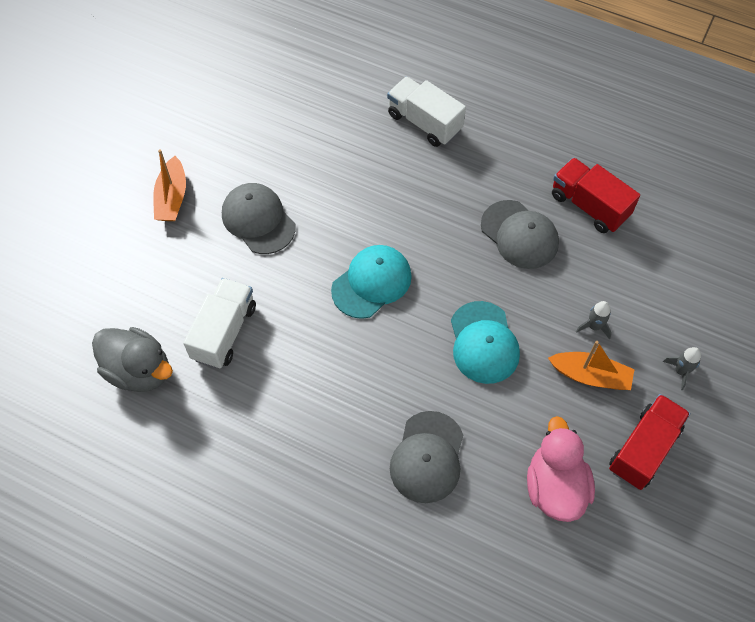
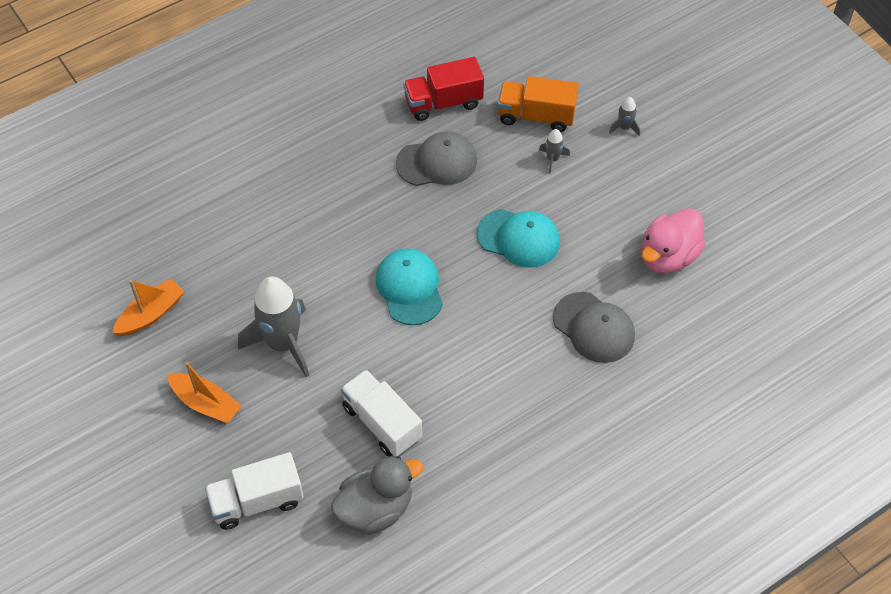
camera: 60 degrees left, 5 degrees down
(258, 220) = (283, 344): grey cap -> grey rocket
(424, 122) = (275, 169): white truck -> white truck (257, 501)
(555, 486) = (668, 256): pink duck -> pink duck turned 75 degrees counterclockwise
(590, 376) = (592, 184): orange boat -> orange boat (151, 314)
(633, 288) = (536, 116): none -> orange truck
(644, 449) = (671, 185): red truck -> none

